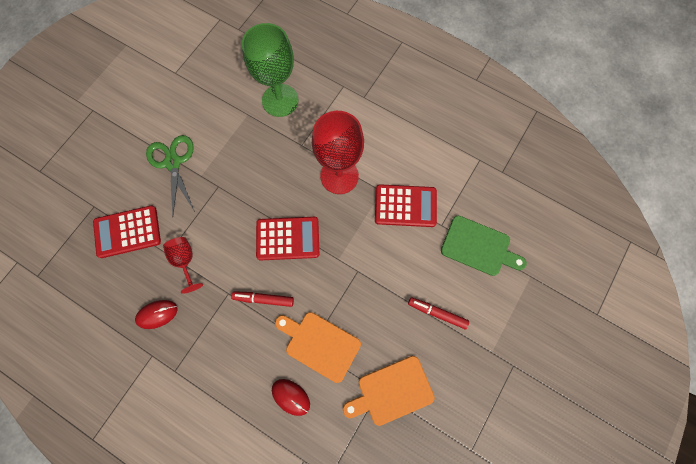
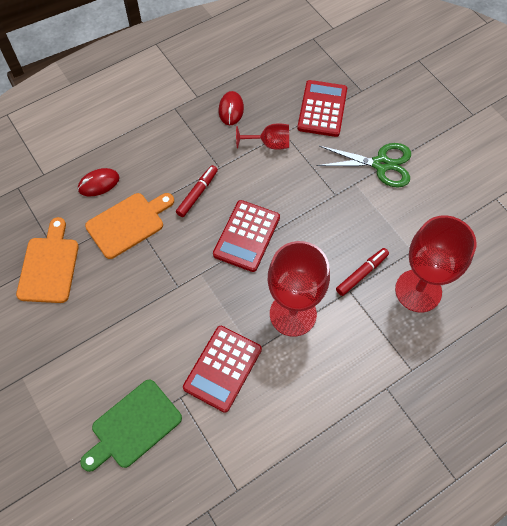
camera: 115 degrees right, 10 degrees down
(280, 100) = (418, 290): green goblet -> red goblet
(437, 313) = (91, 343): red marker -> red marker (362, 274)

